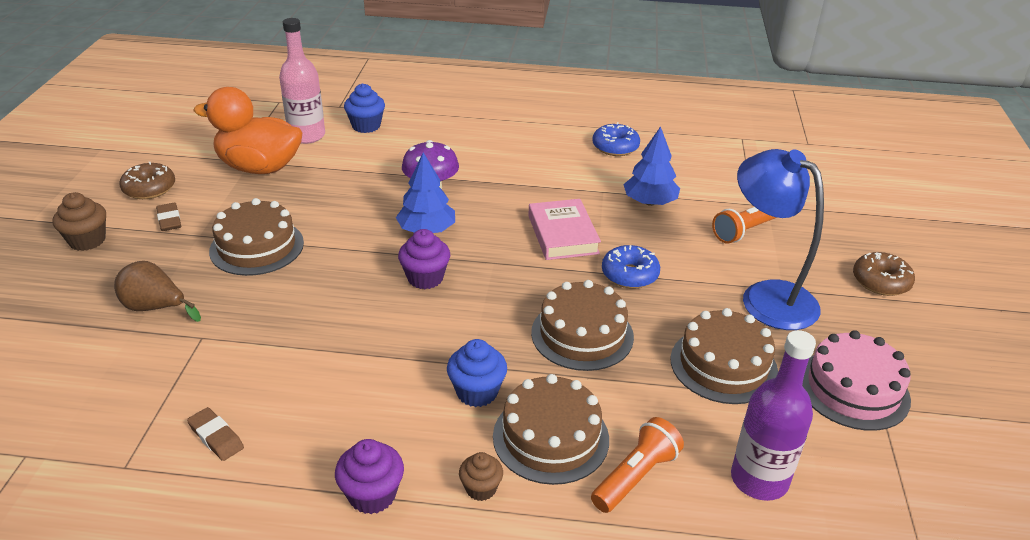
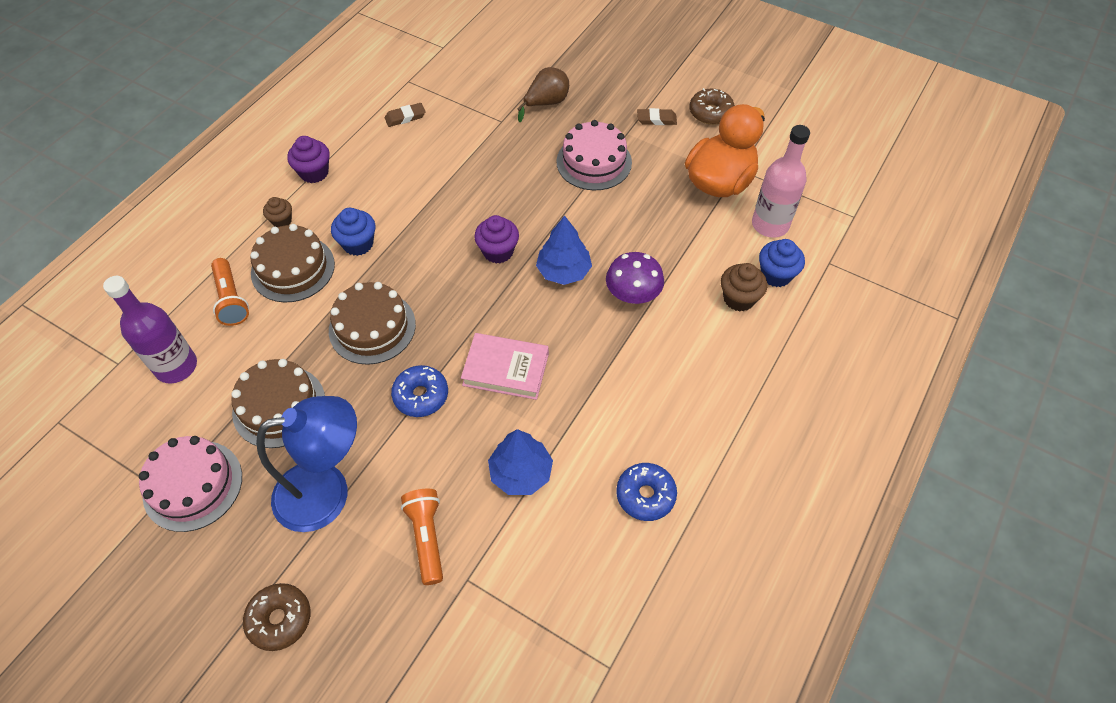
camera: 115 degrees right, 20 degrees up
(87, 240) = (648, 77): brown cupcake -> brown cupcake (739, 298)
(257, 247) = (594, 162): brown cake -> pink cake

